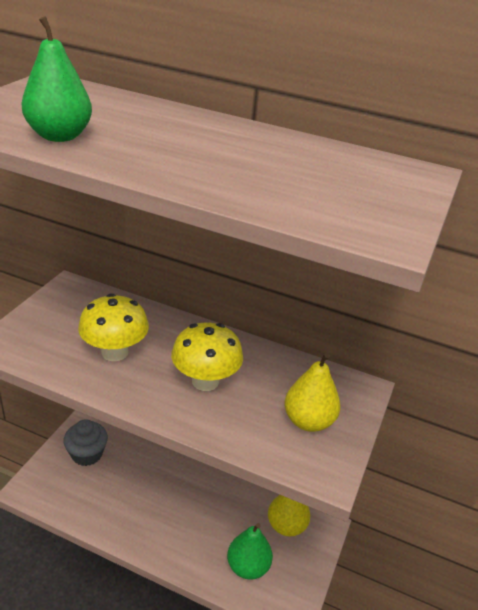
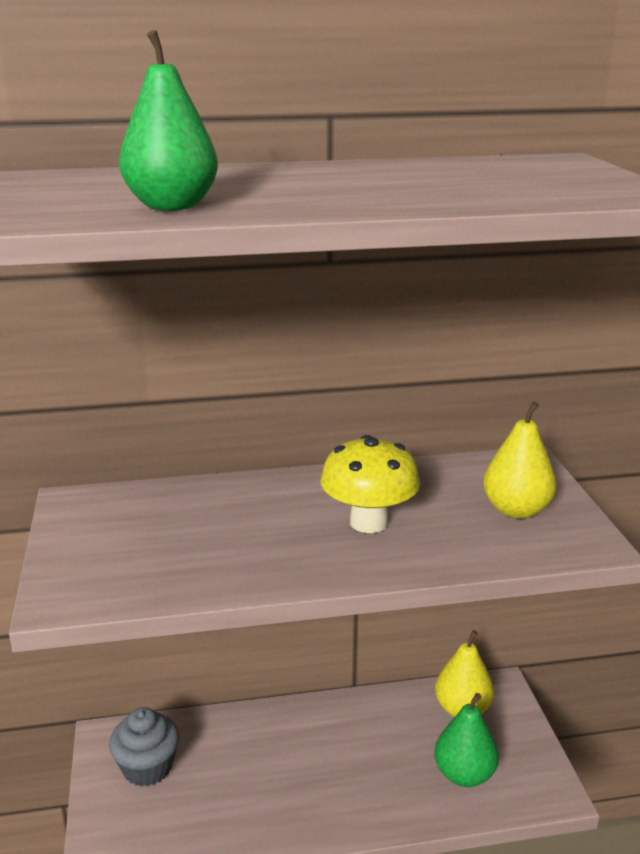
camera: 30 degrees left, 10 degrees down
(115, 352) = (228, 541): yellow mushroom -> none

